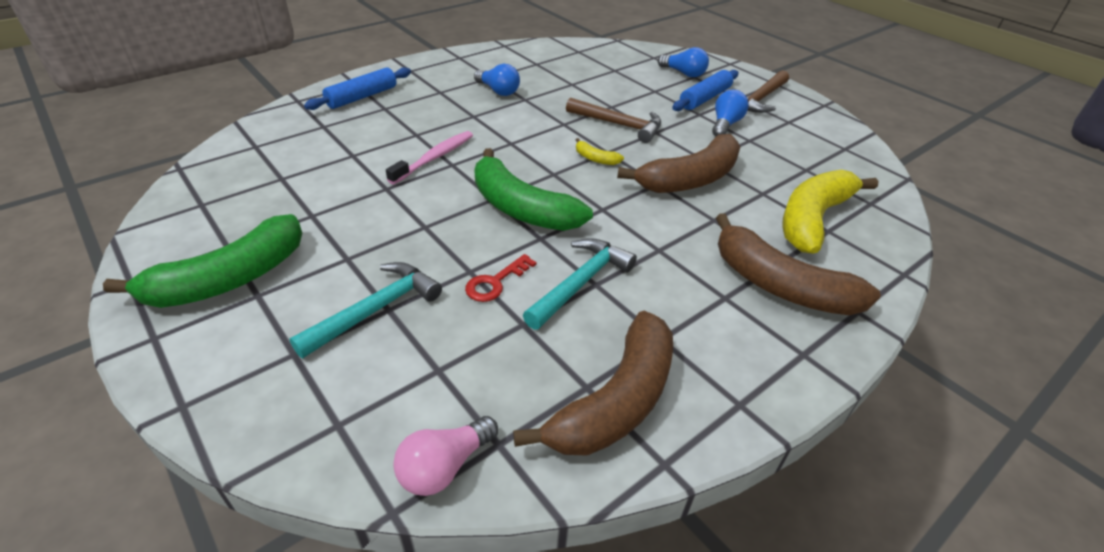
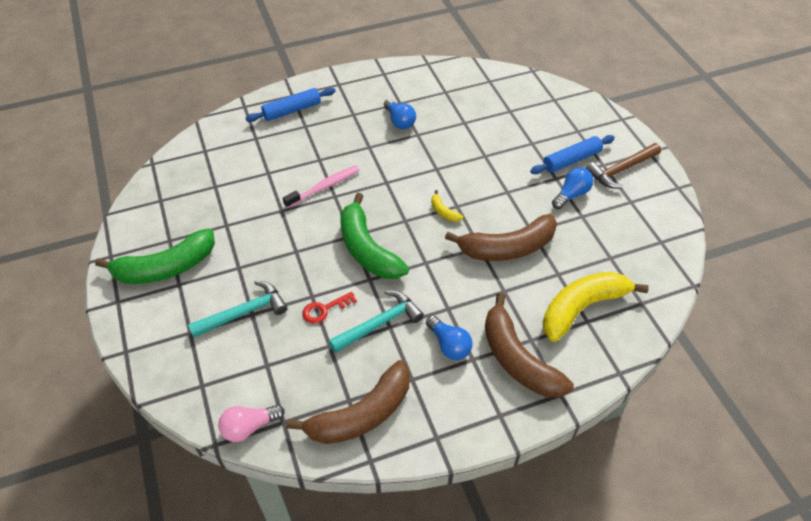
camera: 20 degrees right, 10 degrees up
(618, 125) = (480, 178): brown hammer -> none
(683, 73) = (570, 125): blue light bulb -> blue light bulb (449, 345)

